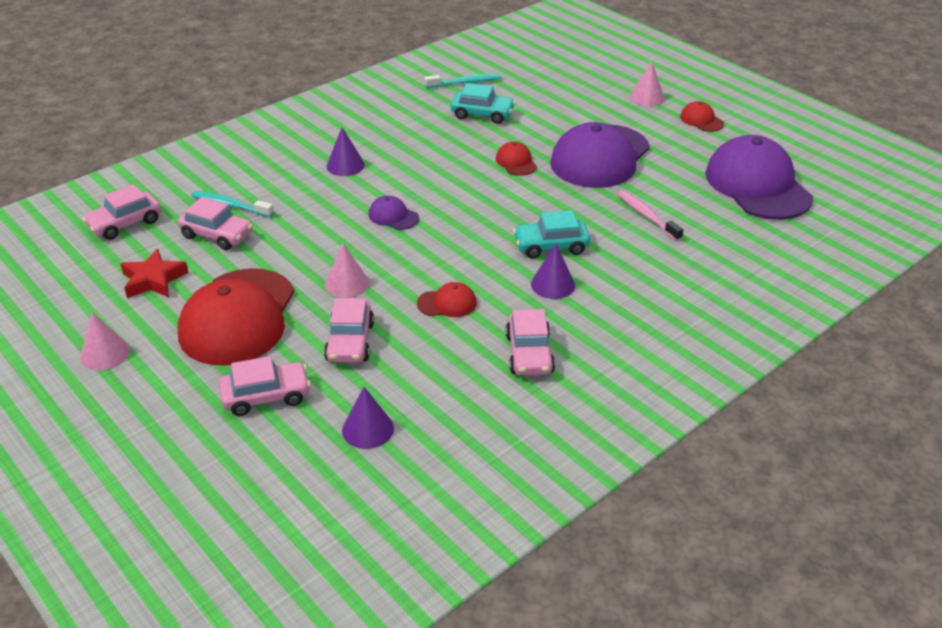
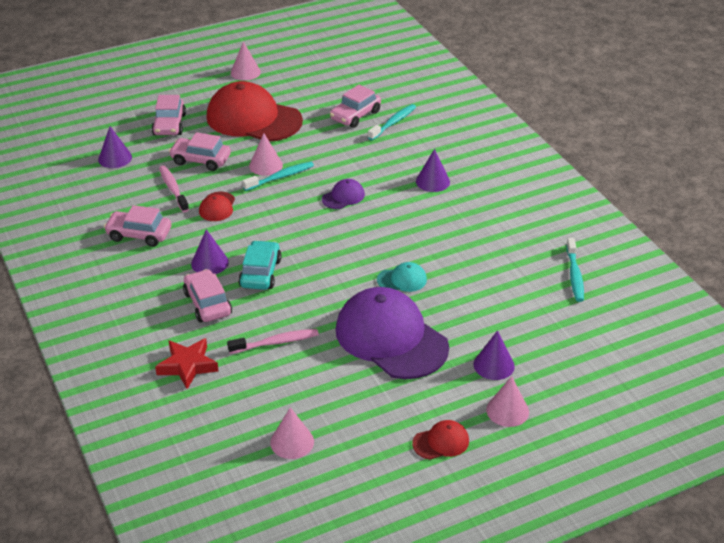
camera: 105 degrees right, 0 degrees up
(125, 223) = (388, 79): pink car -> pink car (208, 303)
(153, 280) = (313, 89): red star -> red star (187, 366)
(369, 267) = (280, 177): none -> turquoise toothbrush
(423, 350) = (173, 189): none -> pink toothbrush
(482, 114) = (501, 275): turquoise car -> none
(516, 162) = (402, 280): red cap -> turquoise cap
(600, 107) = (494, 365): none -> purple cone
(757, 185) = (292, 442): purple cap -> pink cone

